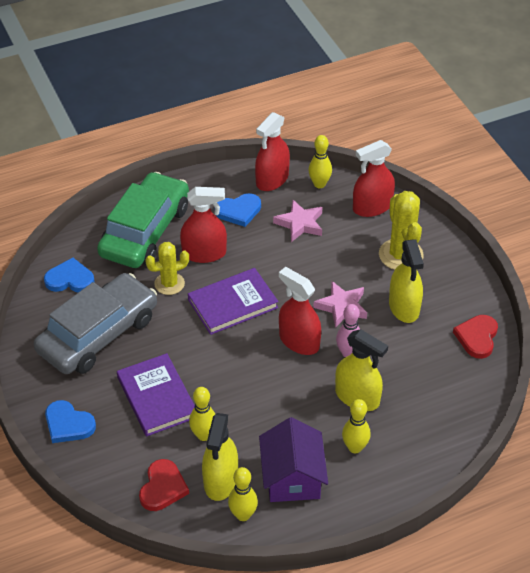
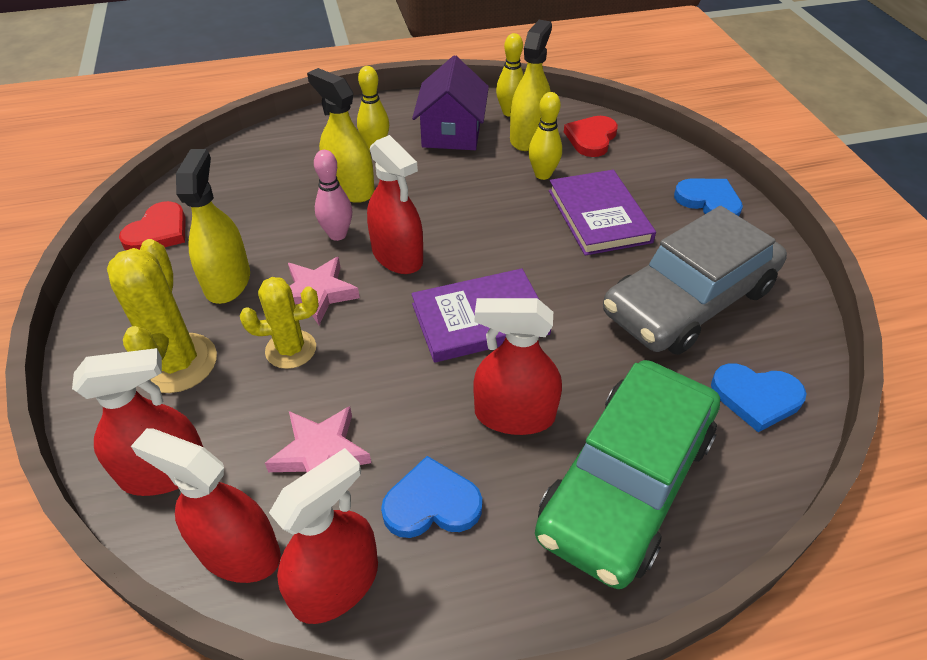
camera: 170 degrees left, 0 degrees up
(169, 284) = (579, 365): yellow cactus -> yellow cactus (291, 349)
(319, 184) = (238, 552): yellow bowling pin -> red spray bottle

